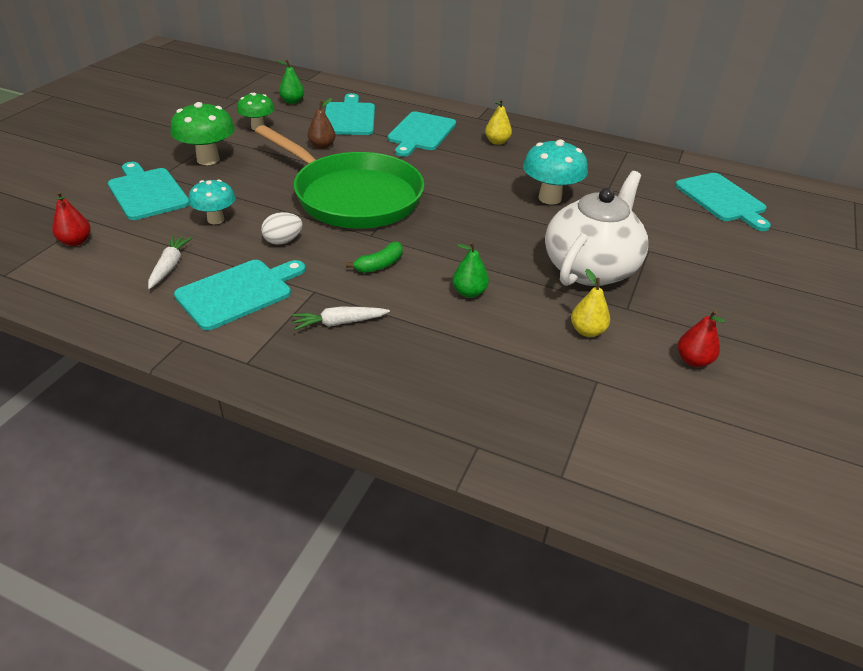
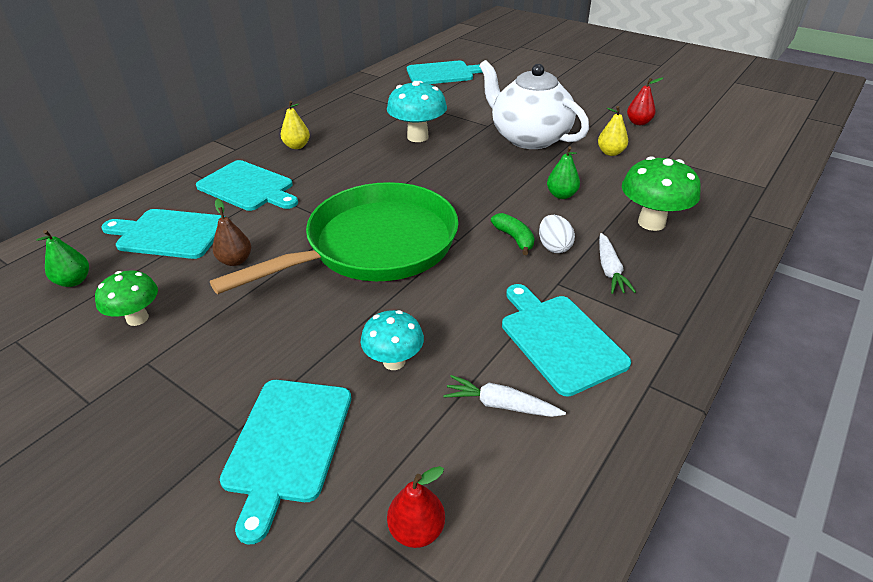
camera: 75 degrees left, 0 degrees up
(147, 192) = (287, 444): turquoise cutting board -> turquoise cutting board turned 60 degrees counterclockwise
(208, 159) = (213, 373): green mushroom -> green mushroom (651, 222)
(283, 241) = (458, 302): white egg -> white egg (554, 247)

